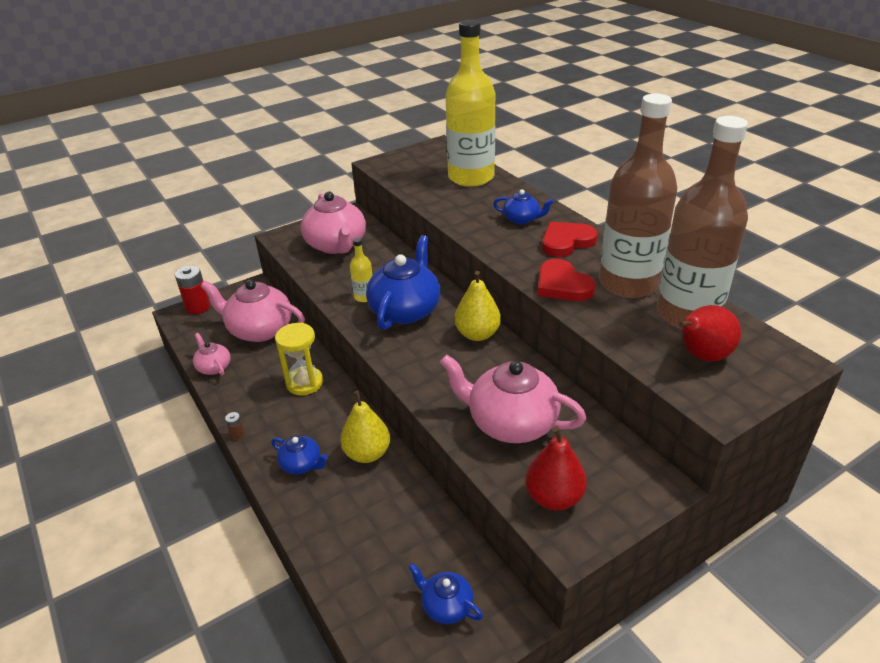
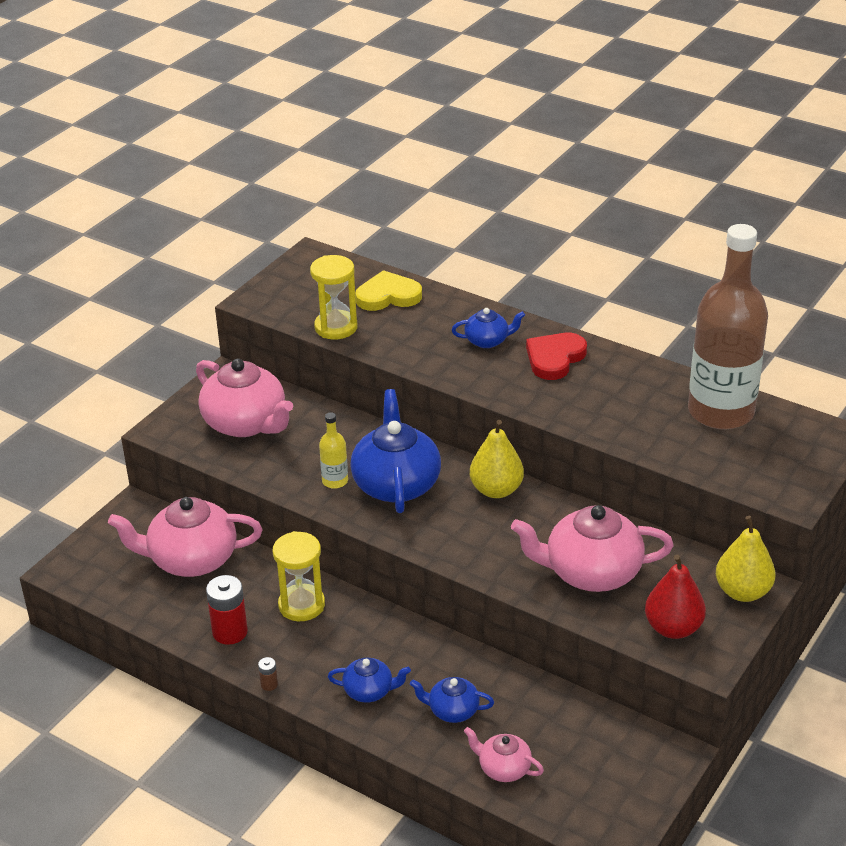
camera: 25 degrees left, 0 degrees up
(198, 307) = (81, 554): red battery -> red battery (230, 632)
(214, 367) = (172, 621): pink teapot -> pink teapot (503, 768)
(367, 453) = (432, 657): yellow pear -> yellow pear (742, 592)
(418, 189) = (336, 327): none -> yellow hourglass
(446, 606) = (607, 765): blue teapot -> blue teapot (452, 710)
(471, 177) = (388, 296): yellow bottle -> yellow heart
(562, 285) = (582, 411): red heart -> none
(628, 283) = (646, 392): brown bottle -> none
(701, 356) = (754, 452): red pear -> none

